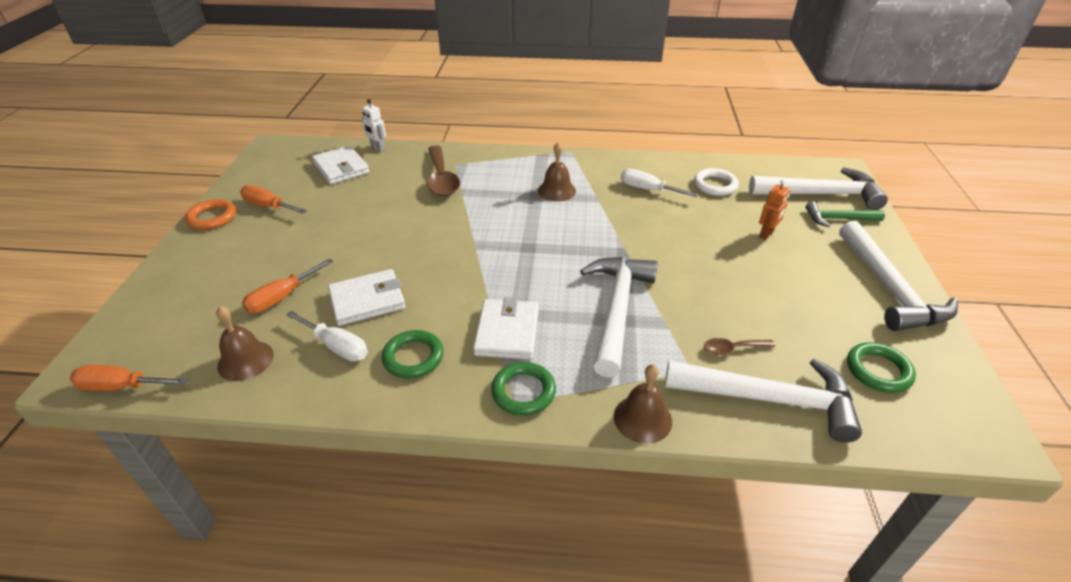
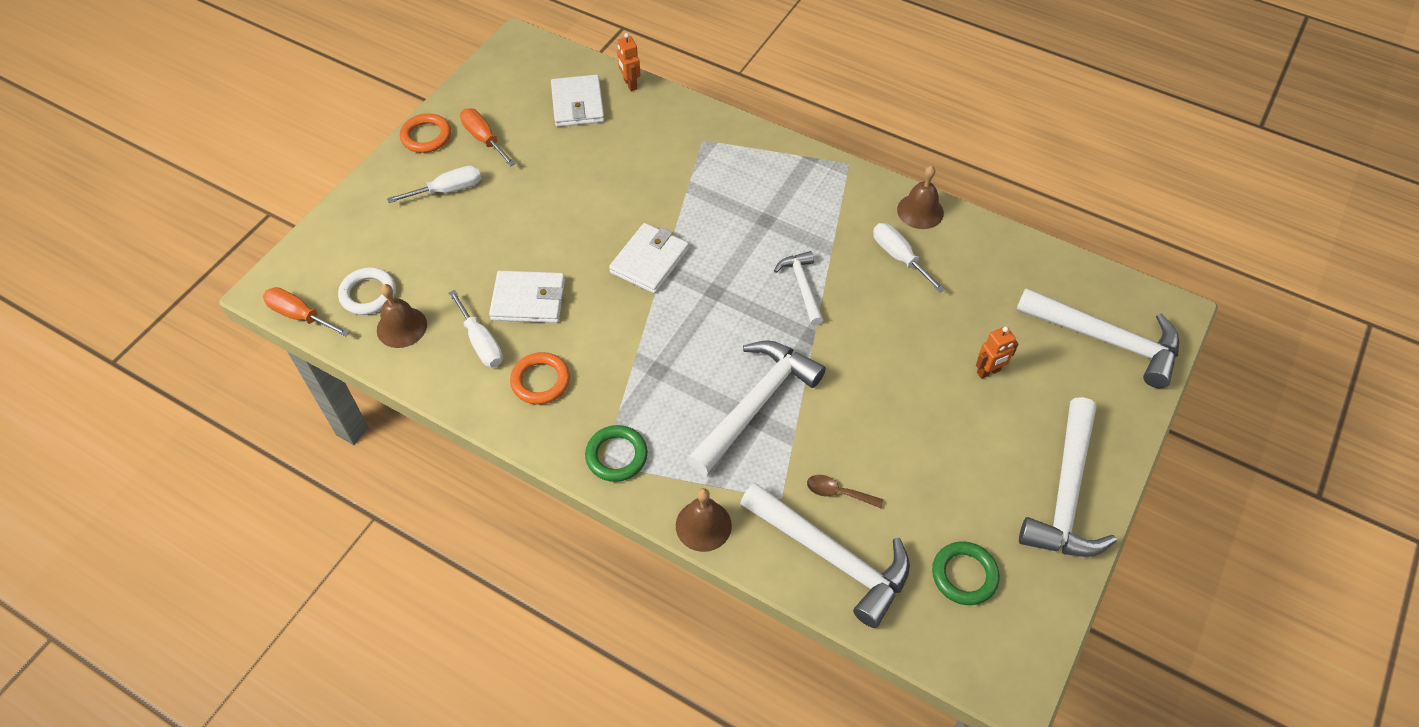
camera: 25 degrees right, 15 degrees up
(250, 247) = (448, 190): none -> white screwdriver
(282, 297) = (455, 267): orange screwdriver -> none
(378, 148) = (630, 84): white robot -> orange robot
(413, 357) = (540, 381): green ring -> orange ring
(441, 179) = (676, 158): brown spoon -> none
(507, 332) = (637, 387): white wallet -> white wallet (649, 261)
(556, 190) = (793, 221): brown bell -> brown bell (920, 211)
(593, 225) = (802, 286): none -> white hammer
(715, 185) = (985, 279): white ring -> white ring (368, 294)
(838, 219) = (1094, 383): green hammer -> none

